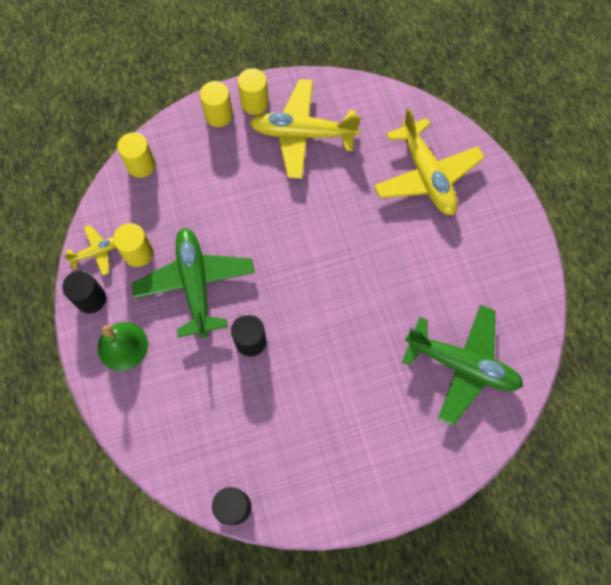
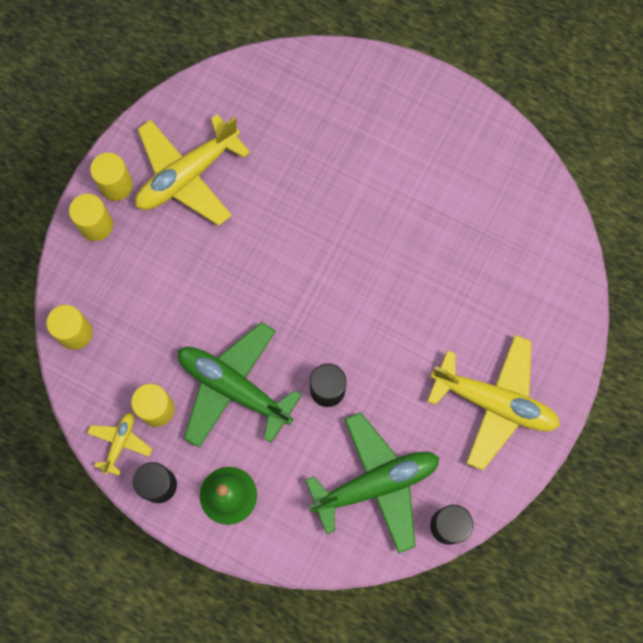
camera: 45 degrees left, 5 degrees up
(426, 175) = (327, 118): yellow plane -> yellow plane (494, 403)
(462, 365) = (506, 250): green plane -> green plane (375, 484)

